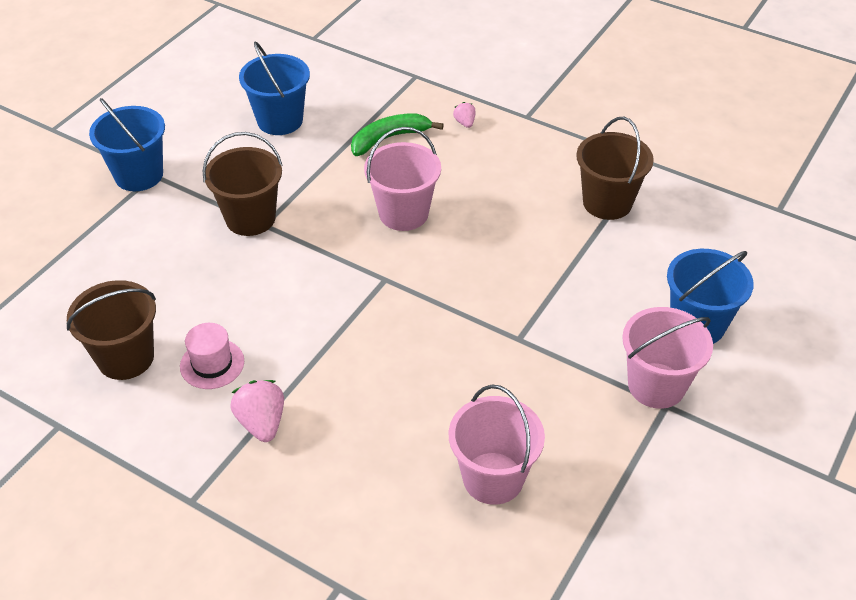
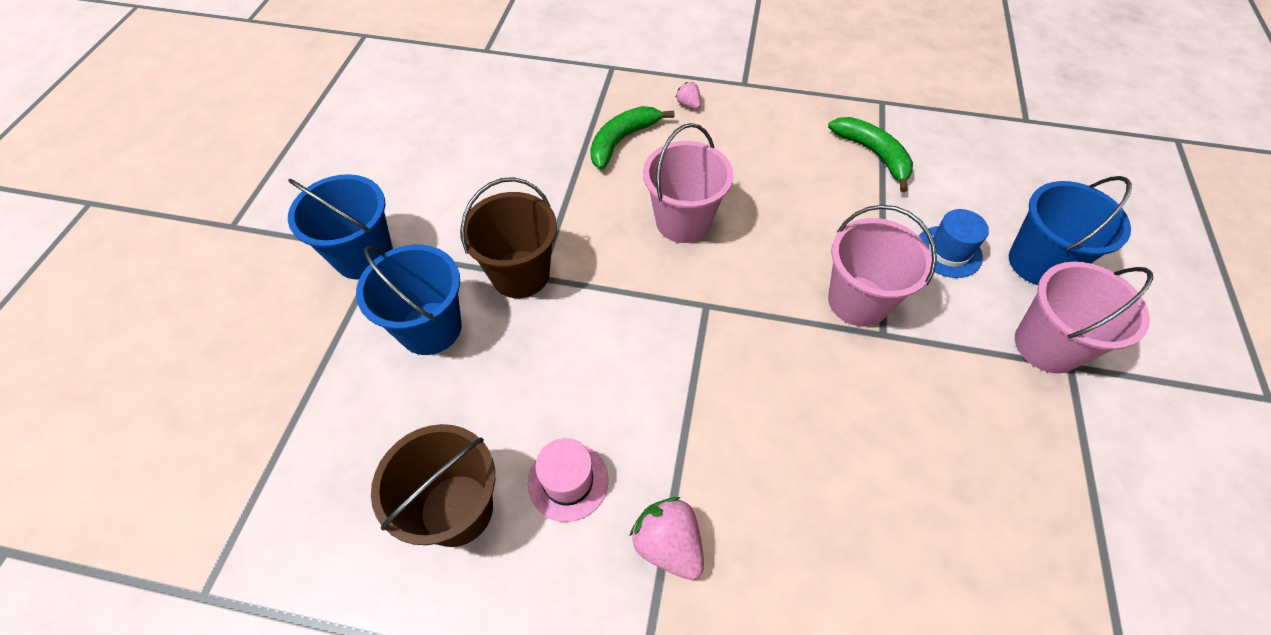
camera: 20 degrees left, 10 degrees up
(280, 120) = (496, 149): blue bucket -> blue bucket (430, 328)
(493, 478) = (962, 523): pink bucket -> pink bucket (858, 301)
(607, 203) = (873, 154): brown bucket -> green banana
(620, 295) = (948, 252): none -> blue hat

